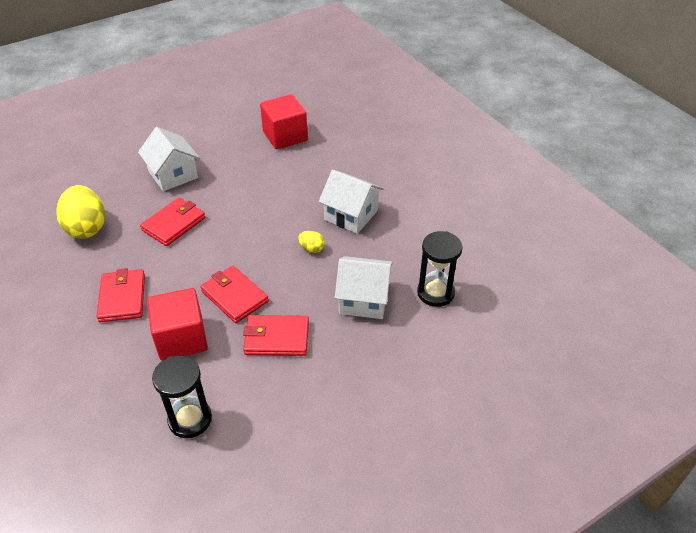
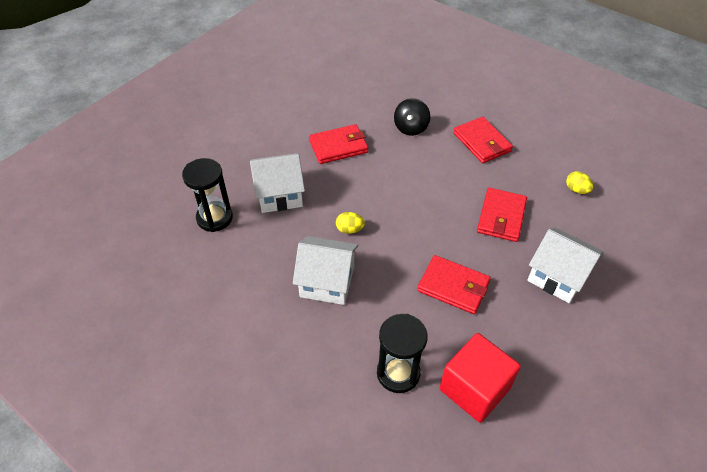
camera: 160 degrees right, 5 degrees up
(87, 228) = (576, 190): yellow egg -> yellow egg, size x0.45
(181, 338) = (411, 128): red cube -> black spinning top
(190, 419) = (367, 87): black hourglass -> black hourglass (398, 373)
(234, 296) = (393, 167): red wallet -> red wallet (453, 286)

